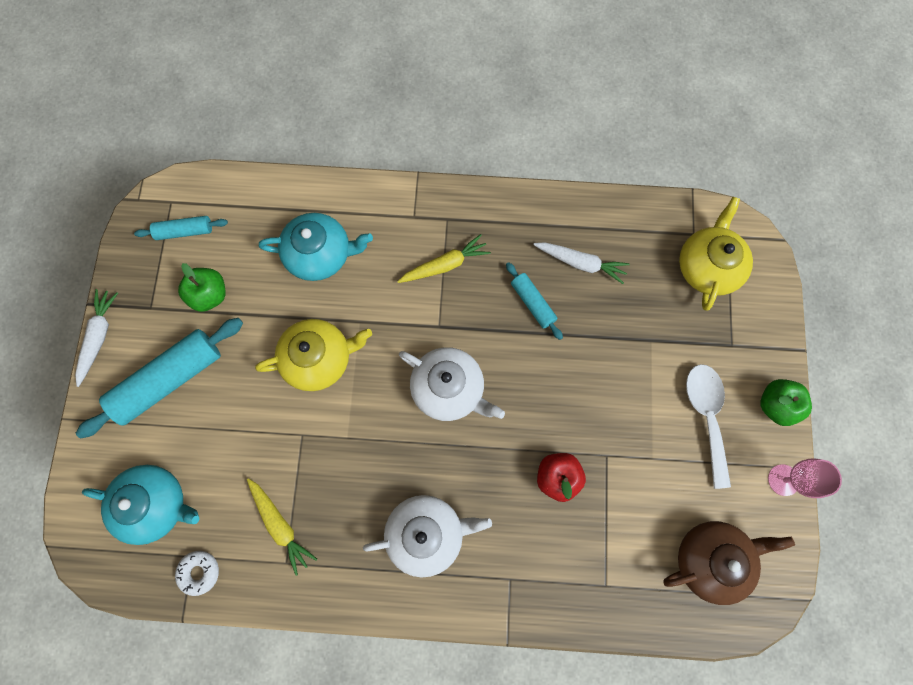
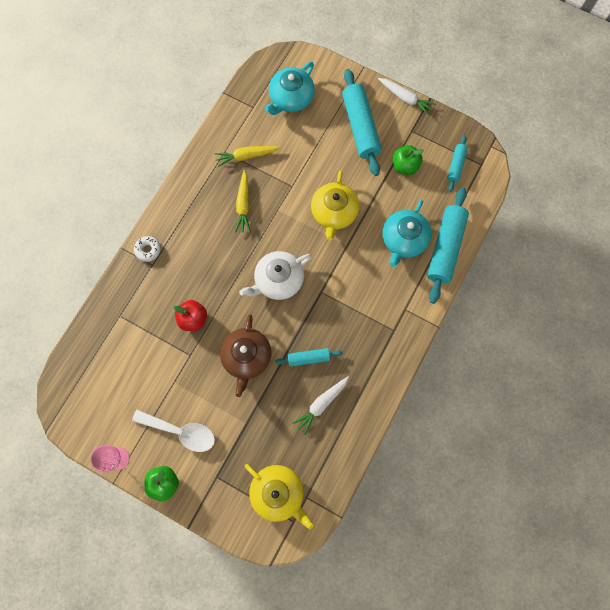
camera: 115 degrees right, 0 degrees up
(199, 572) = (243, 108): white donut -> white donut (148, 250)
(310, 201) = (445, 248): none -> turquoise rolling pin
(426, 533) = (201, 230): white teapot -> none
(445, 265) = (361, 314): yellow carrot -> yellow carrot (243, 205)
(711, 559) = (99, 385): brown teapot -> brown teapot (246, 357)

